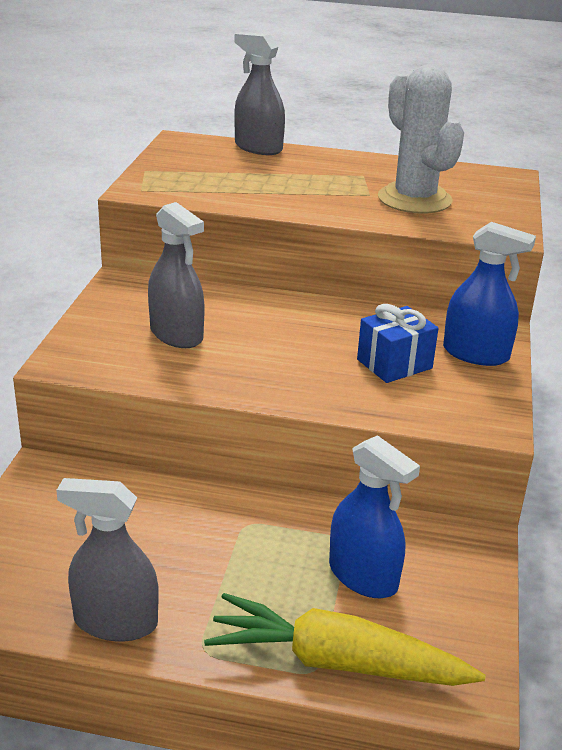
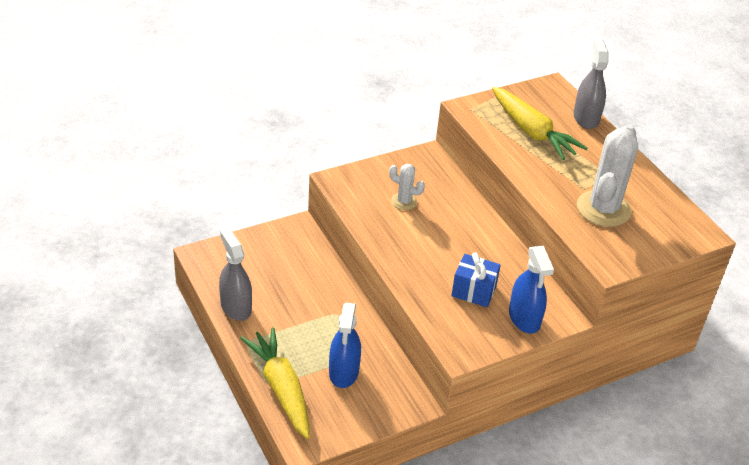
camera: 50 degrees right, 10 degrees up
(176, 334) = (404, 201): grey spray bottle -> white cactus
(237, 178) = (532, 132): none -> yellow carrot

